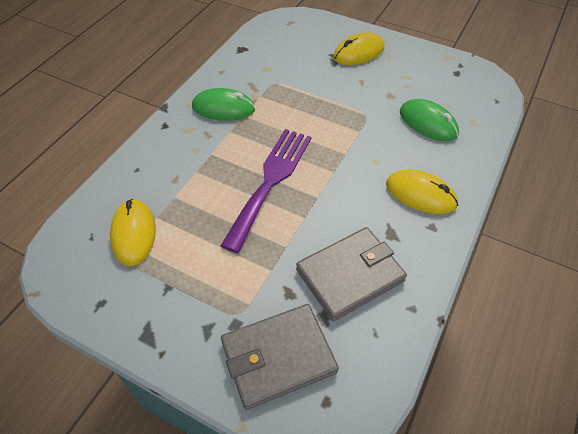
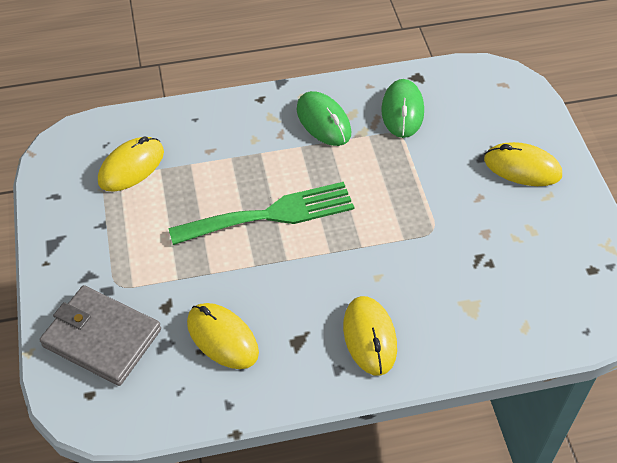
camera: 50 degrees right, 0 degrees up
(270, 181) = (271, 214): purple fork -> green fork
(350, 275) = (222, 338): grey wallet -> yellow mouse
(428, 123) = (478, 288): green mouse -> green mouse (402, 111)

